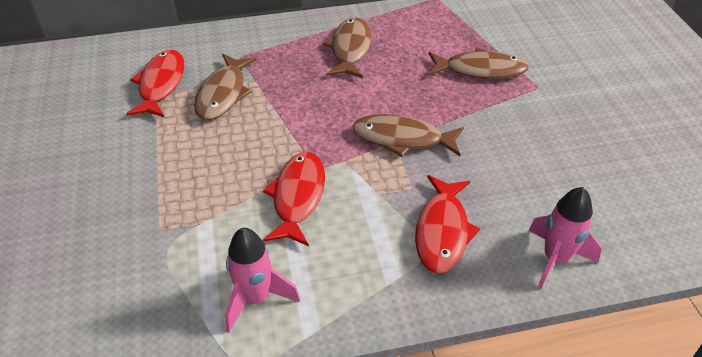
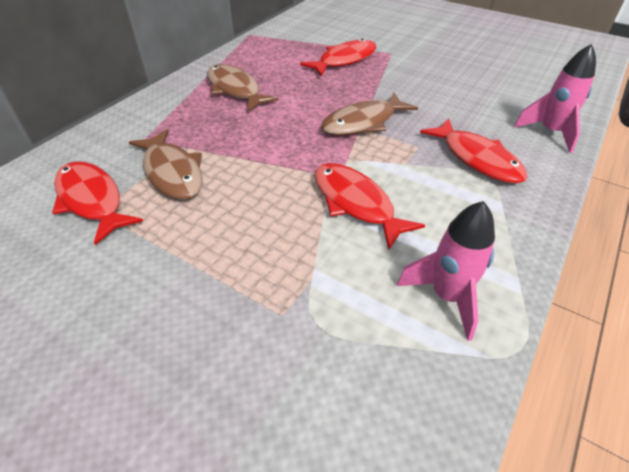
camera: 45 degrees left, 0 degrees up
(480, 70) = (344, 60): brown fish -> red fish

